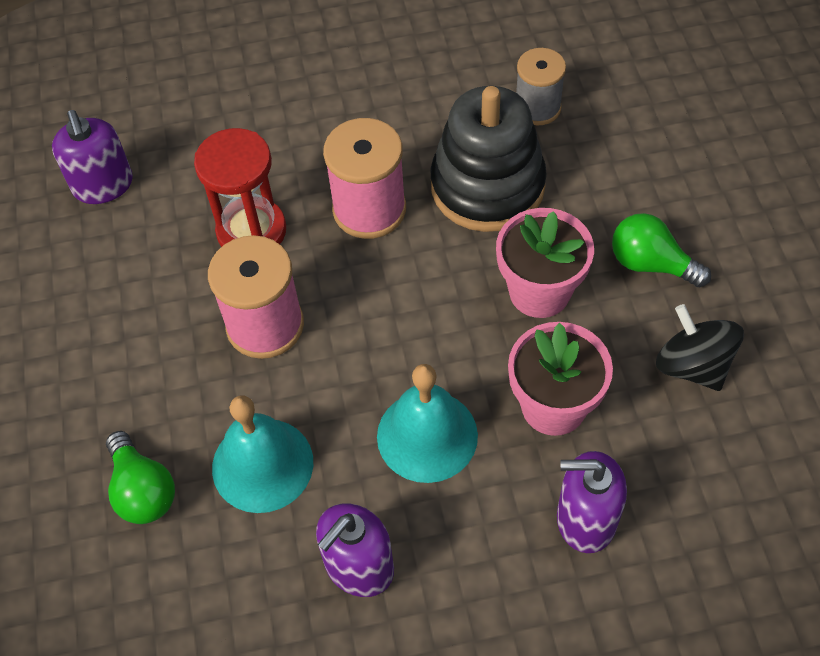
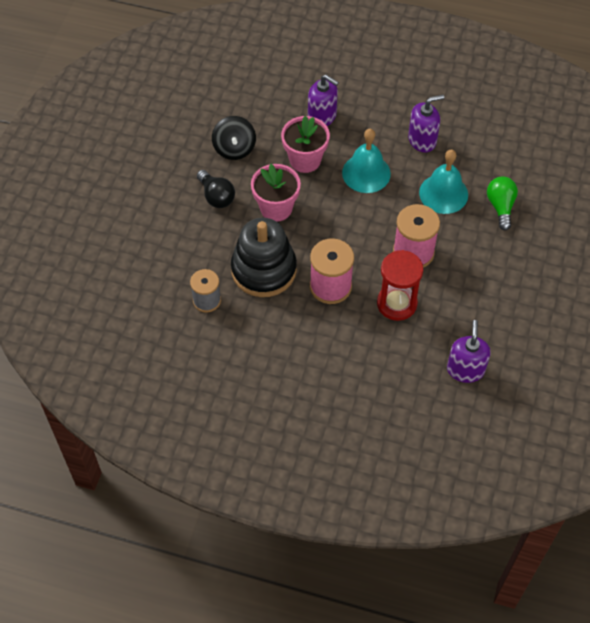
camera: 155 degrees left, 0 degrees up
(651, 264) = (216, 196): green light bulb -> black light bulb

